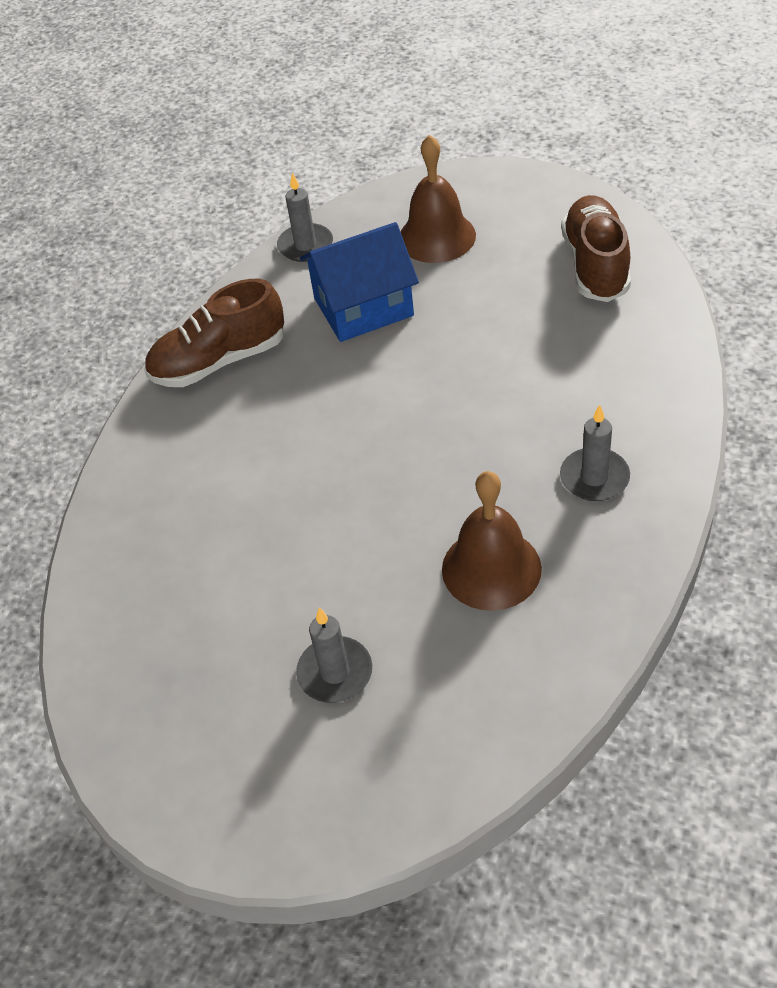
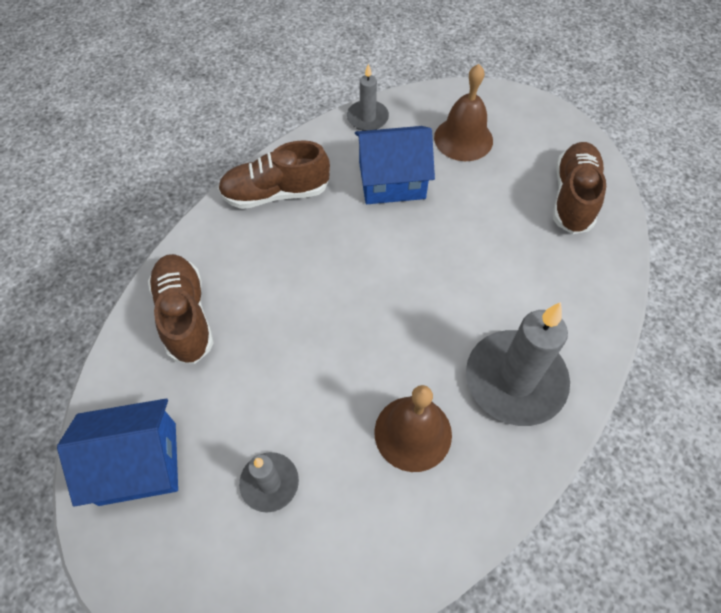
camera: 10 degrees right, 10 degrees up
(155, 528) = (185, 316): none -> brown shoe
(160, 702) = (138, 463): none -> blue house
(594, 478) = (515, 380): grey candle -> grey candle, size x1.88

